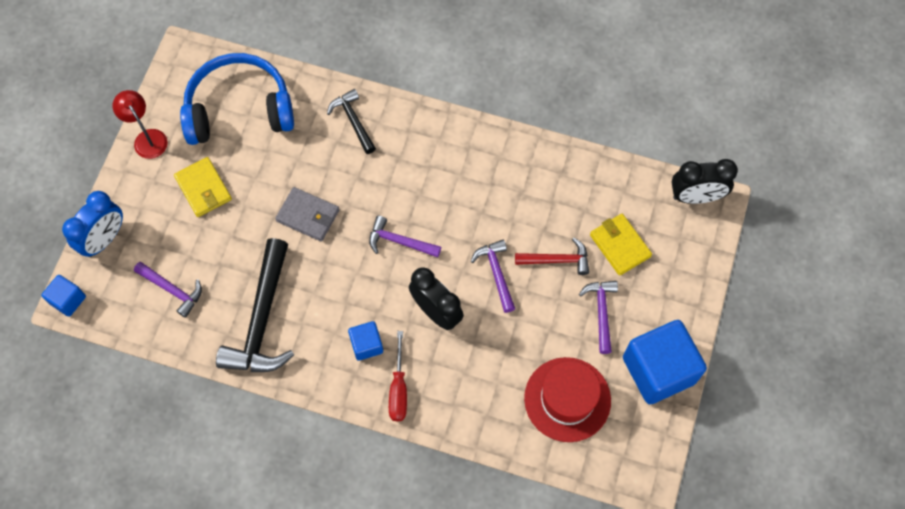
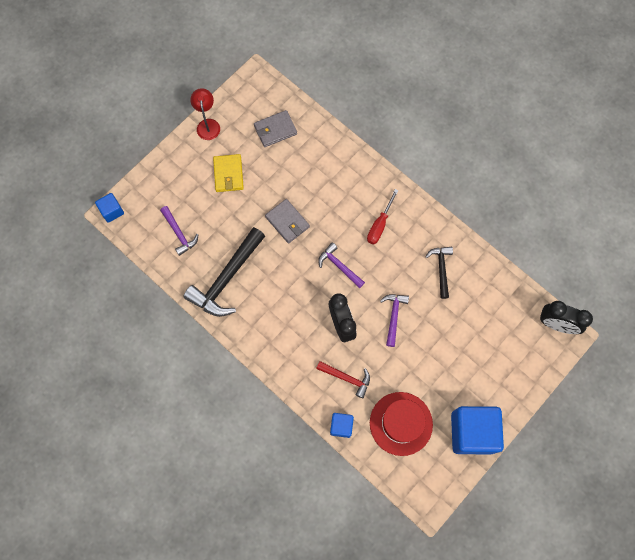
camera: 25 degrees right, 5 degrees up
(104, 239) = (151, 181): blue clock -> none
(239, 109) = (275, 130): blue headphones -> grey wallet
(353, 121) = (346, 170): black hammer -> black hammer (441, 269)
(366, 345) = (286, 326): blue cube -> blue cube (341, 426)
(398, 389) = (293, 365): red screwdriver -> red screwdriver (380, 225)
(556, 260) = (438, 325): red hammer -> red hammer (346, 378)
(601, 312) = (452, 375): purple hammer -> none
(620, 245) = (487, 335): yellow wallet -> none

